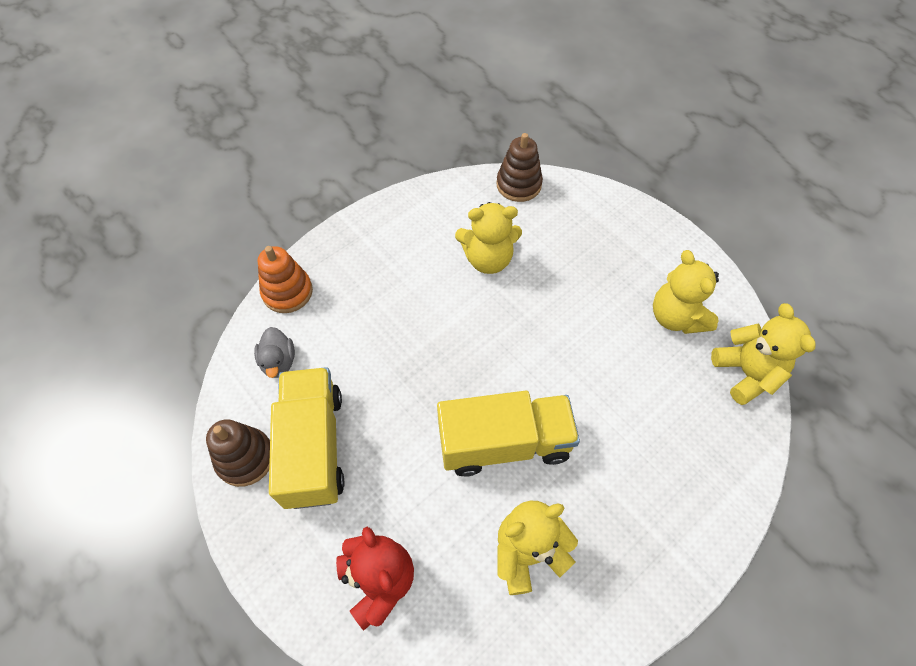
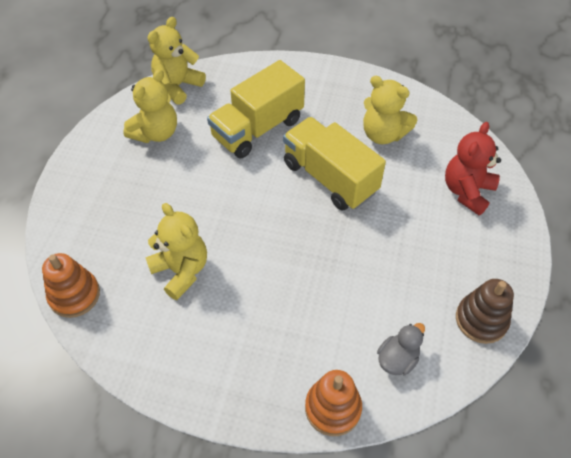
camera: 125 degrees left, 5 degrees down
(314, 447) = (432, 282): yellow truck -> yellow truck (257, 128)
(518, 185) = (74, 295): brown stacking toy -> orange stacking toy

